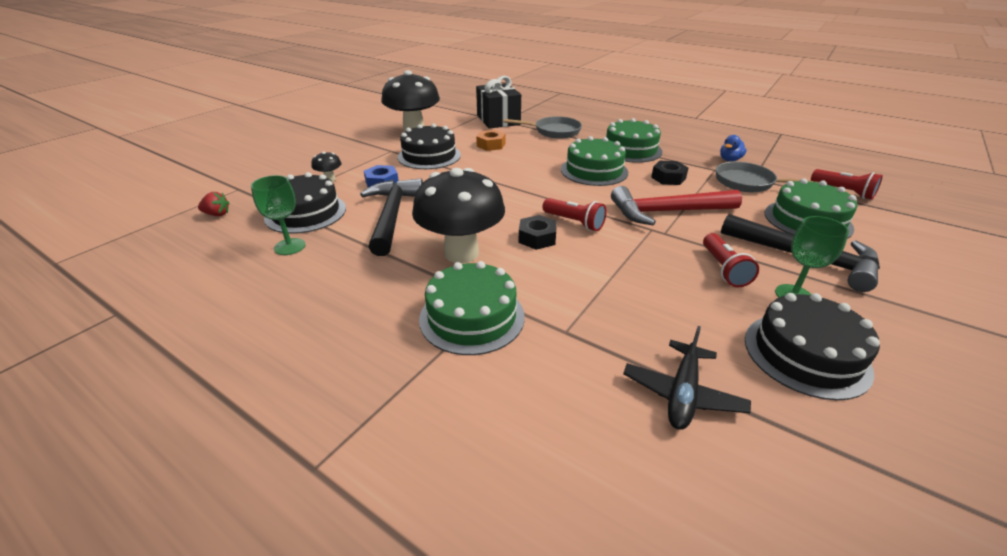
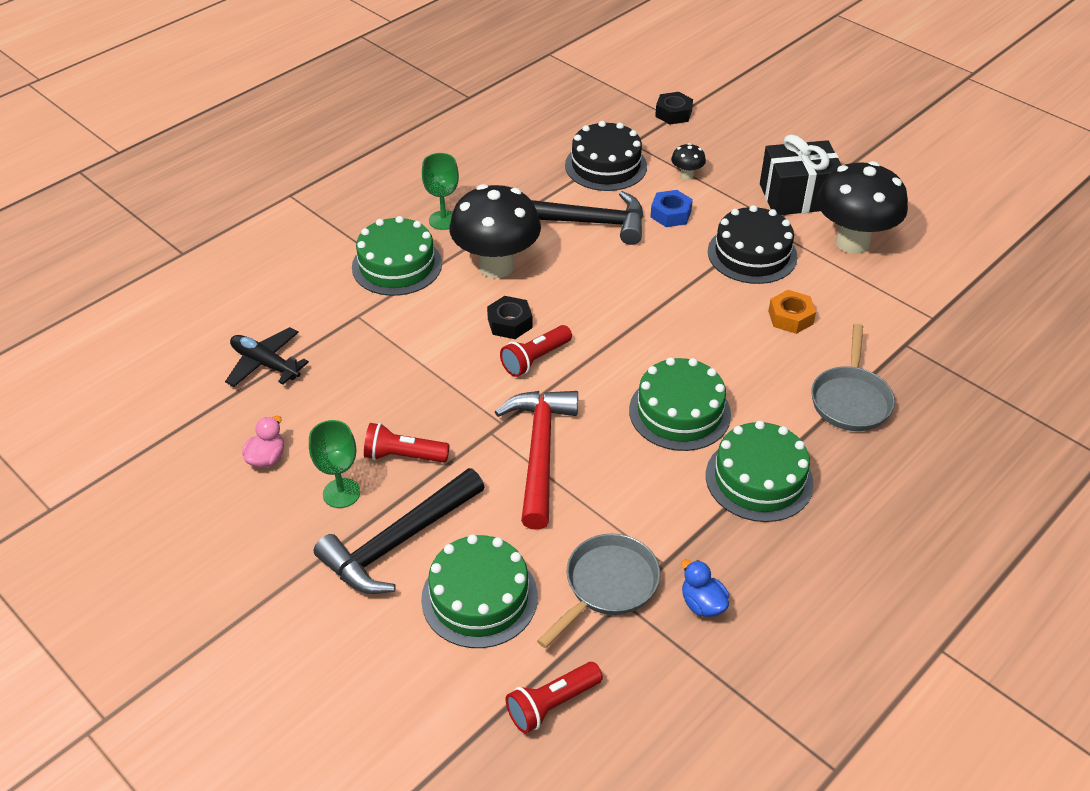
camera: 100 degrees right, 10 degrees up
(217, 214) = (615, 114): red strawberry -> none
(289, 246) = (540, 162): green goblet -> green goblet (443, 220)
(498, 120) = (910, 338): black gift -> black gift (797, 197)
(668, 178) = (642, 490): black nut -> black nut (673, 113)
(806, 354) = (267, 458): black cake -> pink duck

